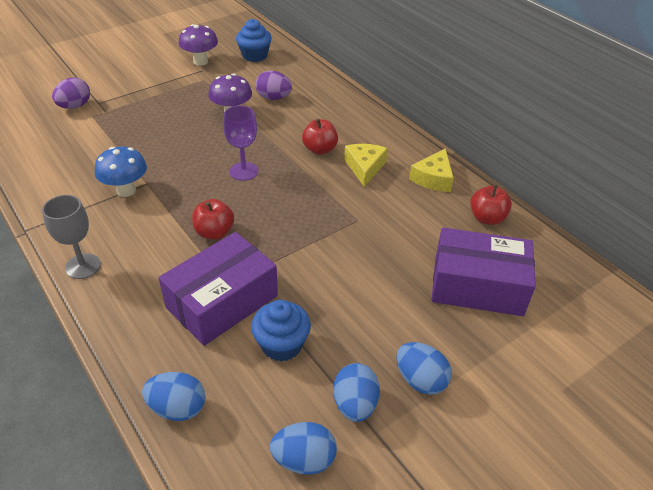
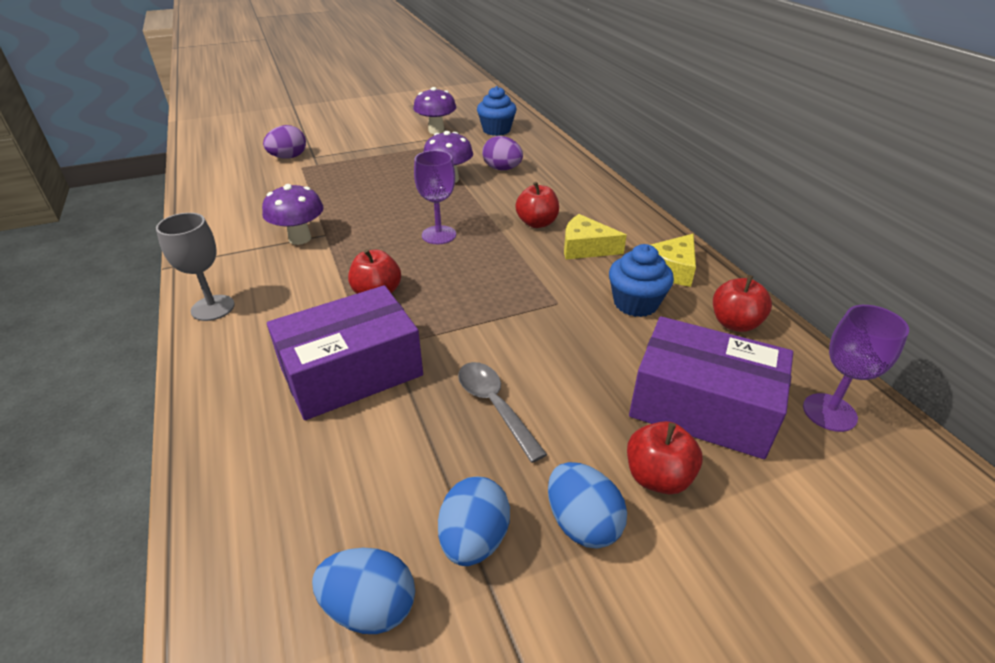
camera: 15 degrees right, 5 degrees down
(126, 190) = (300, 238): blue mushroom -> purple mushroom
(177, 408) = (234, 494): blue egg -> none
(281, 344) = (403, 437): blue cupcake -> blue cupcake (635, 303)
(338, 310) = (494, 406): none -> grey spoon
(364, 168) = (585, 248): yellow cheese -> yellow cheese turned 90 degrees counterclockwise
(460, 340) = (657, 477): none -> red apple
(558, 276) = (829, 412): none -> purple goblet

